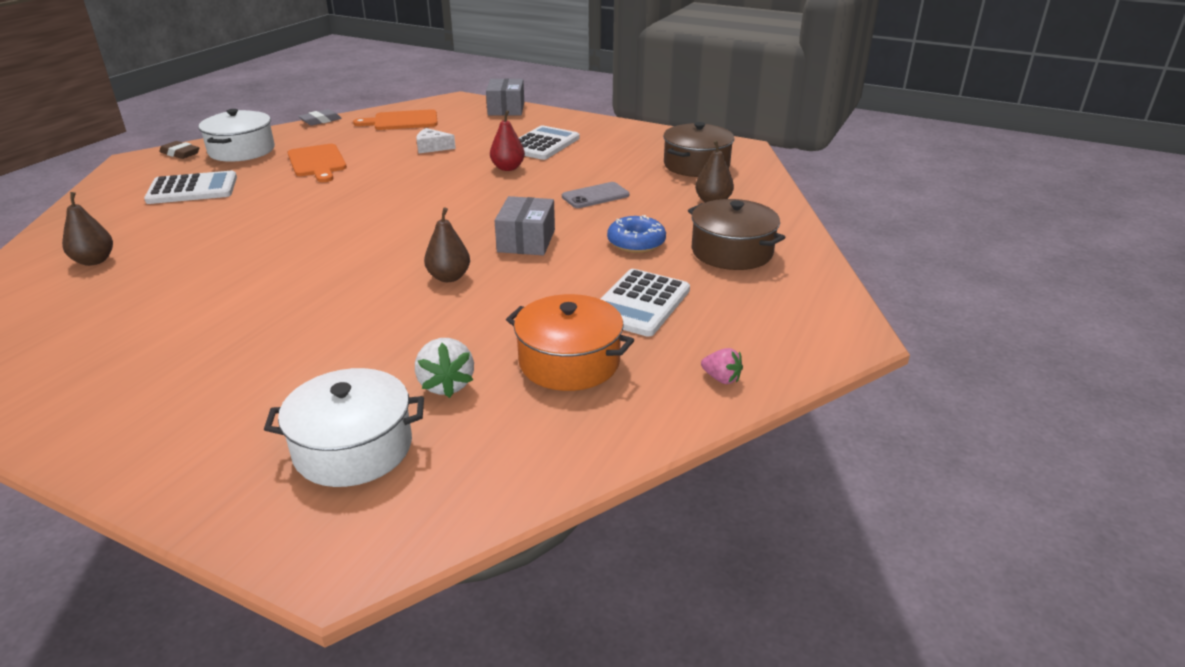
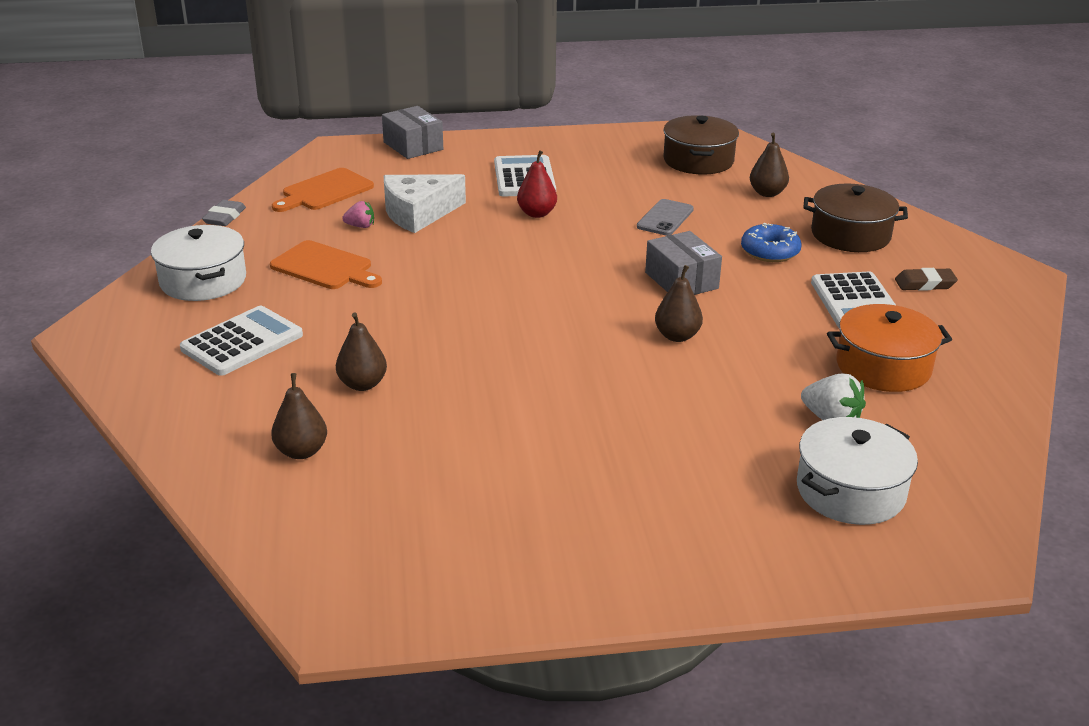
camera: 35 degrees left, 0 degrees up
(180, 153) = (130, 307): brown eraser -> brown eraser (925, 284)
(201, 235) = (362, 384): none -> brown pear
(432, 147) = (418, 213): white cheese -> white cheese, size x1.80
(721, 378) = (994, 337): pink strawberry -> pink strawberry (360, 226)

